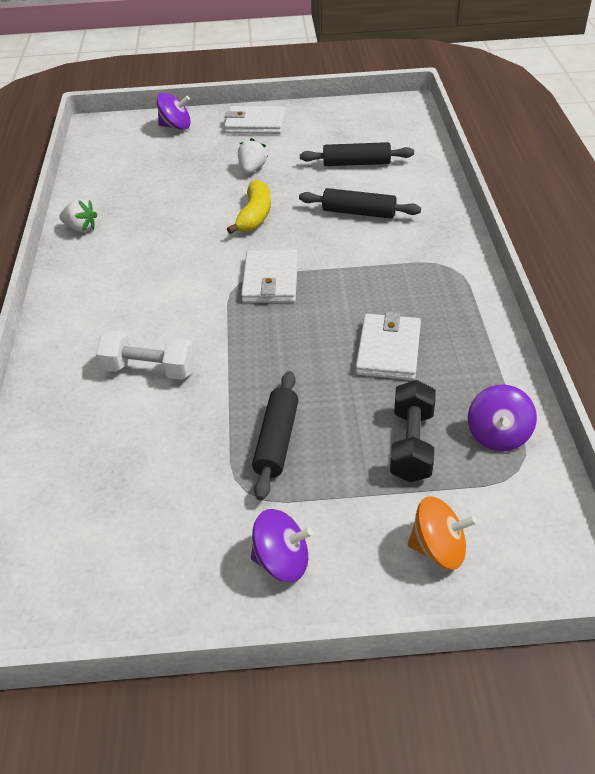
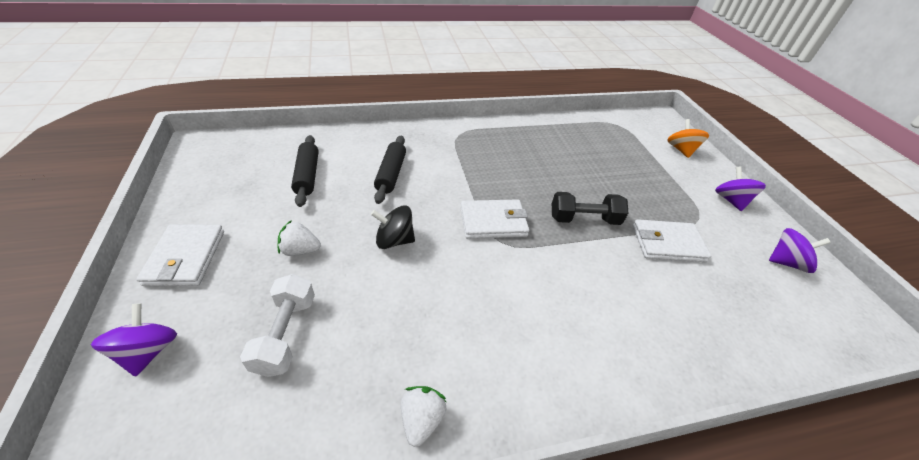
camera: 105 degrees left, 0 degrees up
(149, 369) = (629, 288): white dumbbell -> white dumbbell (285, 334)
(254, 215) = (394, 240): yellow banana -> black spinning top
(277, 441) = (654, 207): black rolling pin -> none
(388, 350) = (551, 162): white wallet -> white wallet (667, 243)
(411, 444) = (623, 155): black dumbbell -> black dumbbell (584, 219)
(498, 435) = (599, 128): purple spinning top -> purple spinning top (786, 262)

